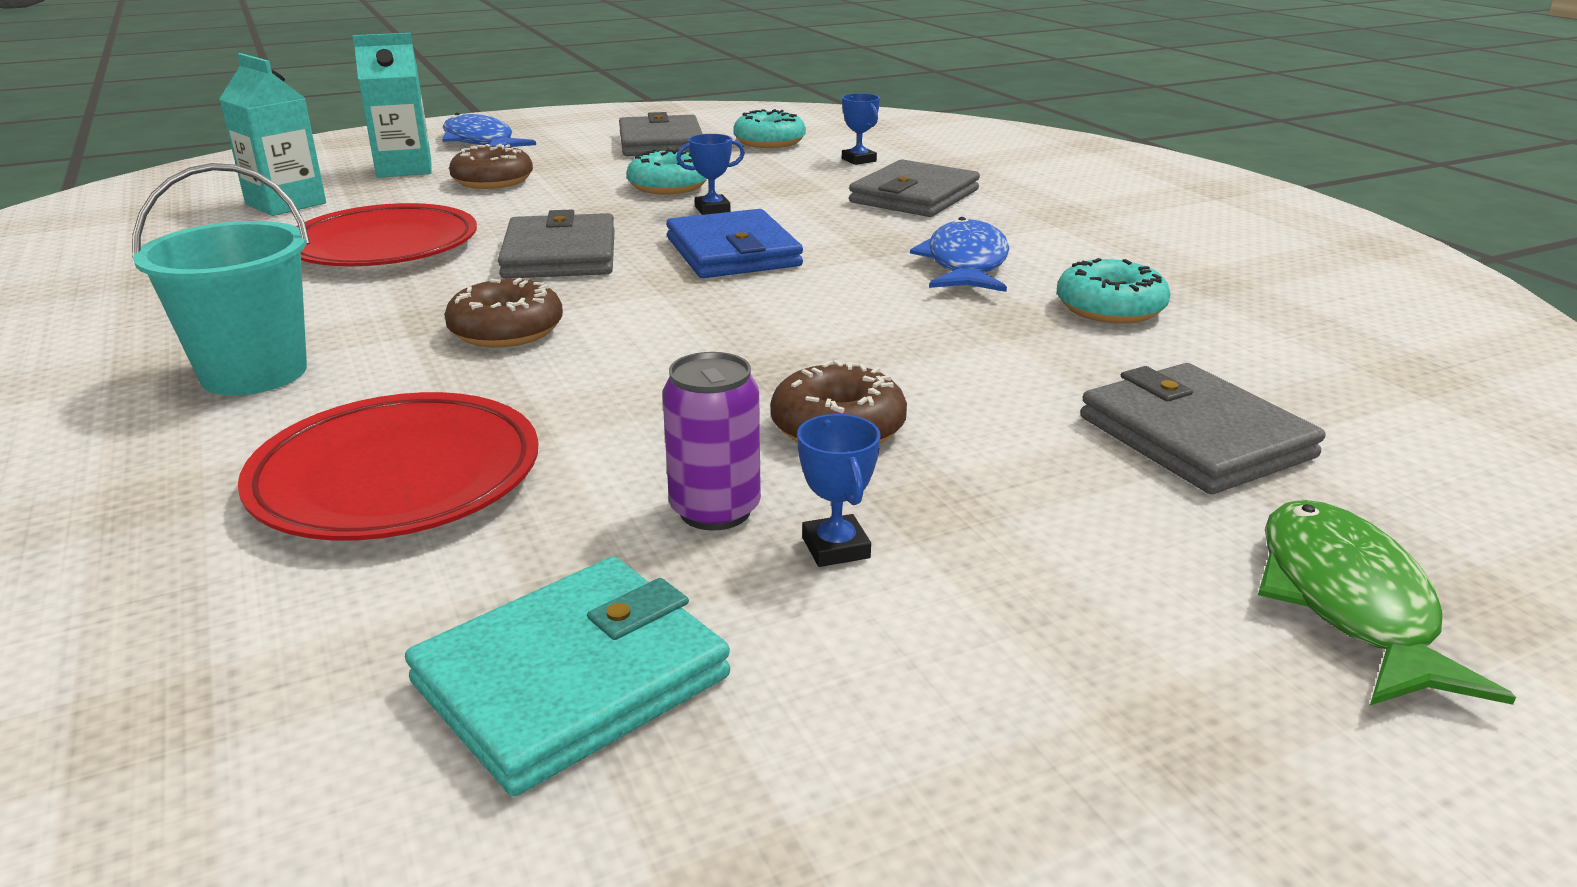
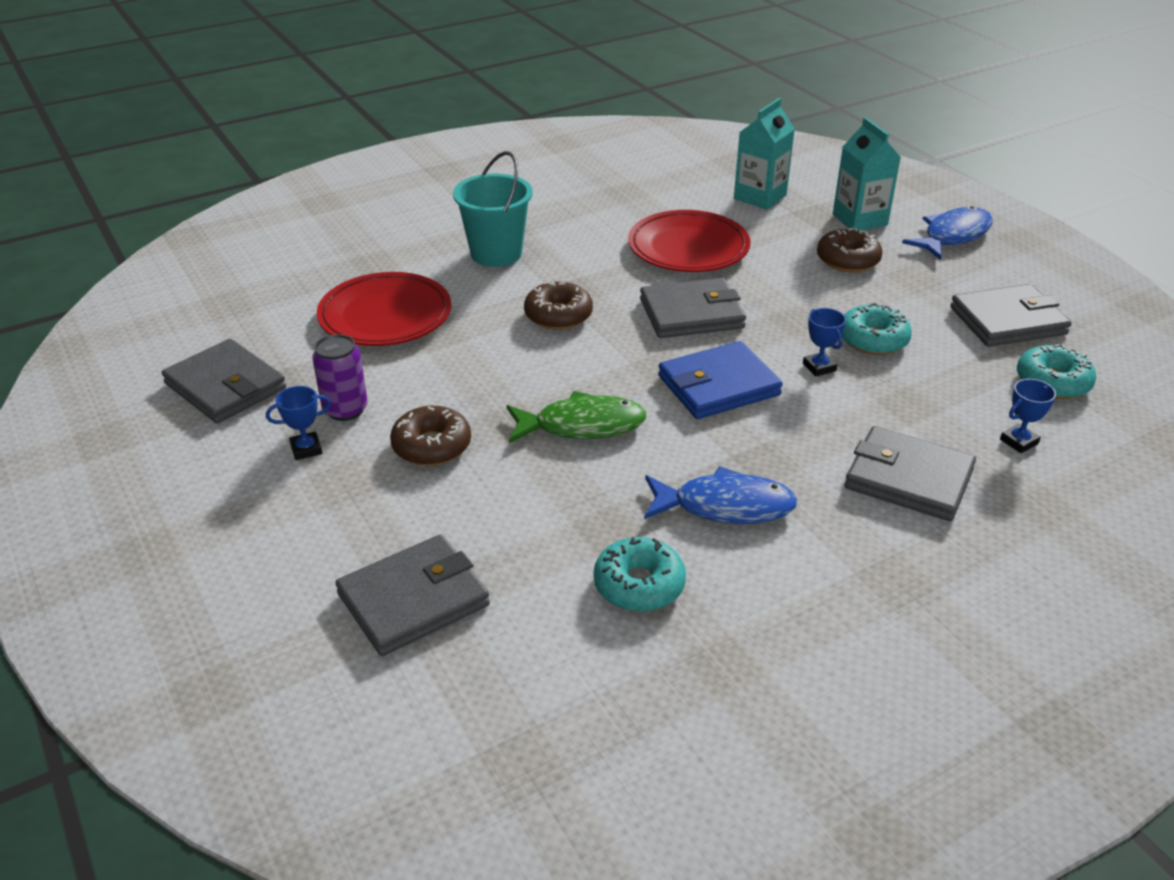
camera: 85 degrees right, 10 degrees up
(572, 680) = (225, 386): turquoise wallet -> grey wallet
(1347, 603) = (224, 630): green fish -> green fish (582, 426)

